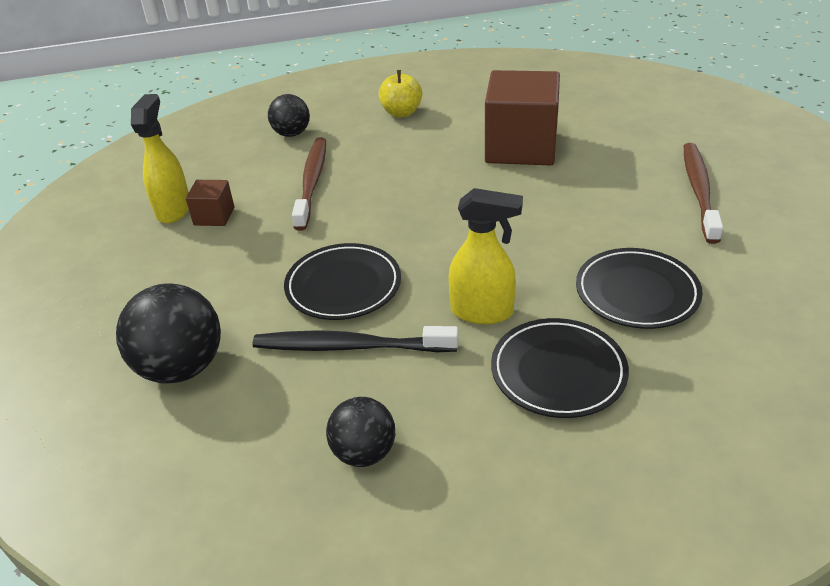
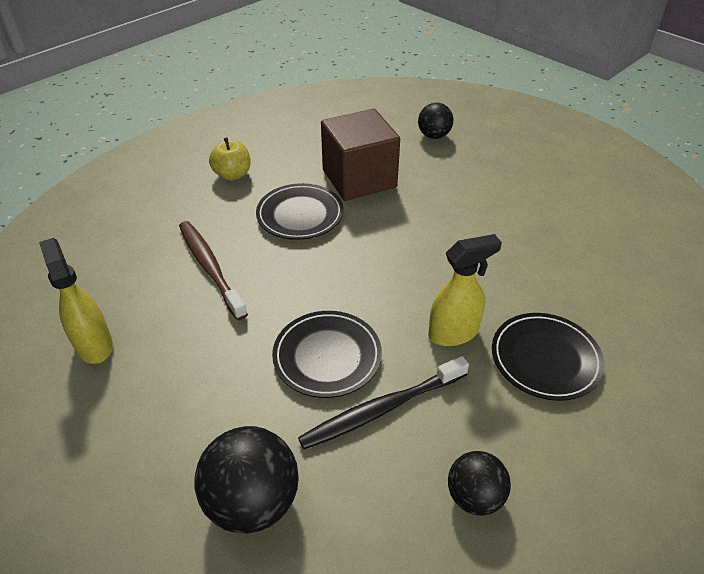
camera: 35 degrees left, 5 degrees up
(214, 216) = (144, 336): brown cube -> none
(292, 134) = (146, 225): black ball -> black ball (434, 136)
(637, 293) = (540, 273): black plate -> black plate (300, 215)
(699, 190) = (511, 176): brown toothbrush -> none

